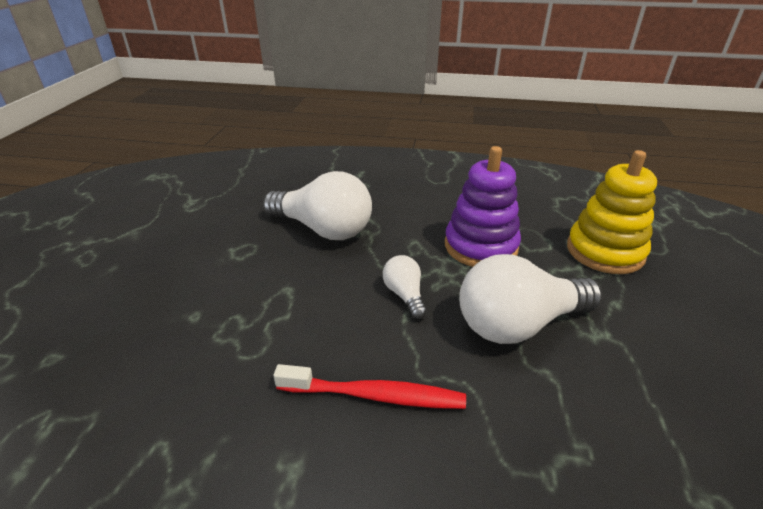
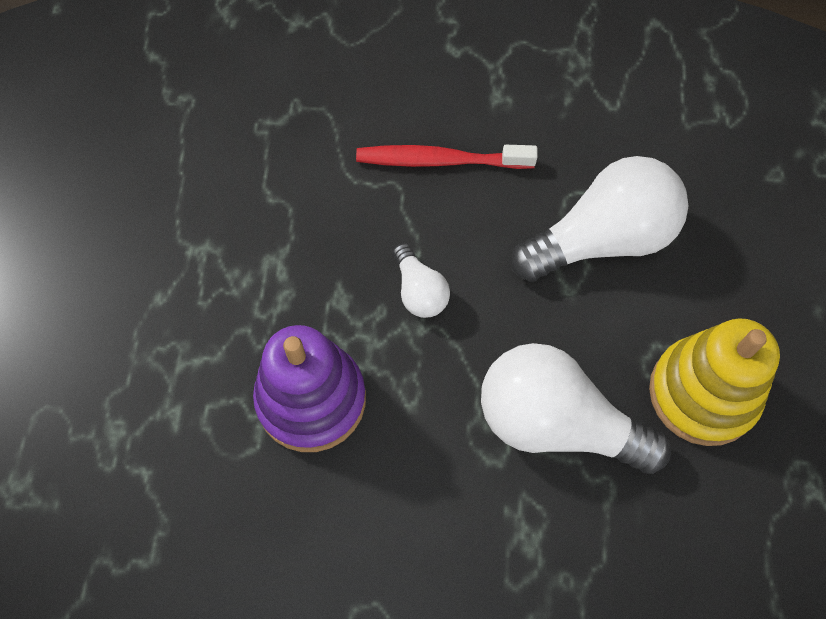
camera: 175 degrees right, 30 degrees up
(518, 324) = (287, 256): white light bulb -> white light bulb (602, 239)
(605, 251) = (129, 402): yellow stacking toy -> yellow stacking toy (703, 393)

